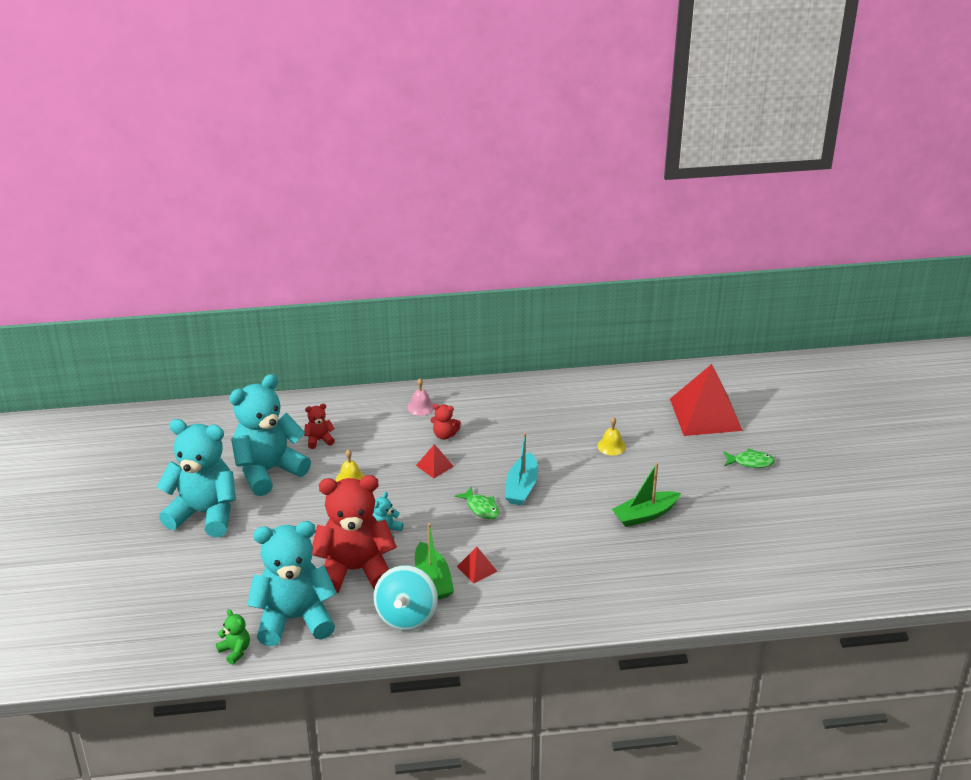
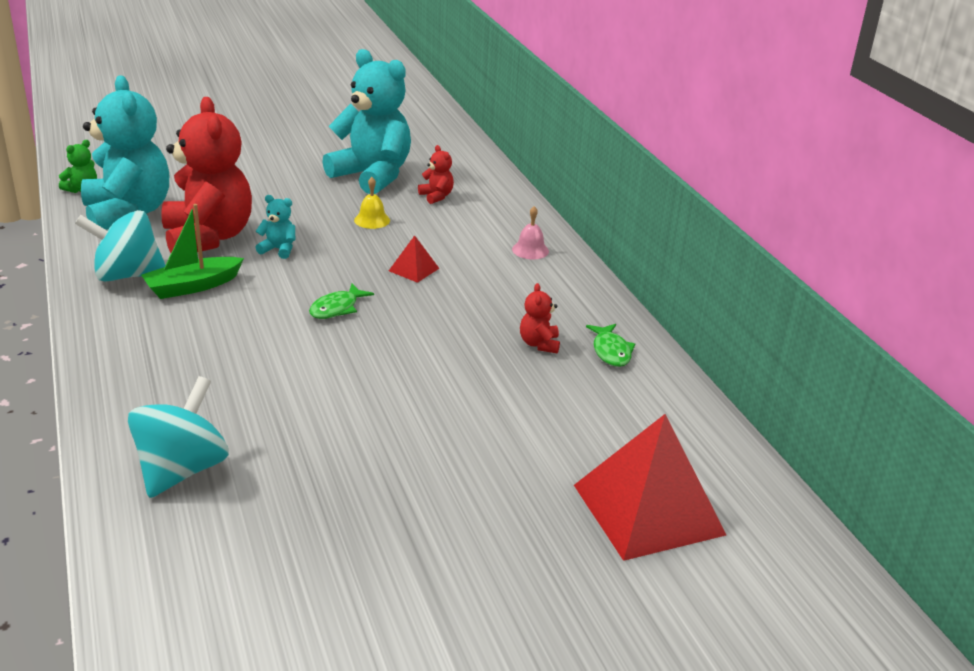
camera: 75 degrees right, 5 degrees down
(204, 513) = (294, 154): turquoise teddy bear -> none
(444, 435) = (479, 271): red teddy bear -> red teddy bear (539, 344)
(477, 569) = (214, 314): red pyramid -> none
(521, 487) = (388, 335): turquoise boat -> none
(611, 446) = (512, 408): yellow bell -> none
(645, 515) = (350, 452): green boat -> none
(654, 585) = (182, 470): none -> turquoise spinning top
(750, 462) = (531, 575): green fish -> green fish (611, 351)

